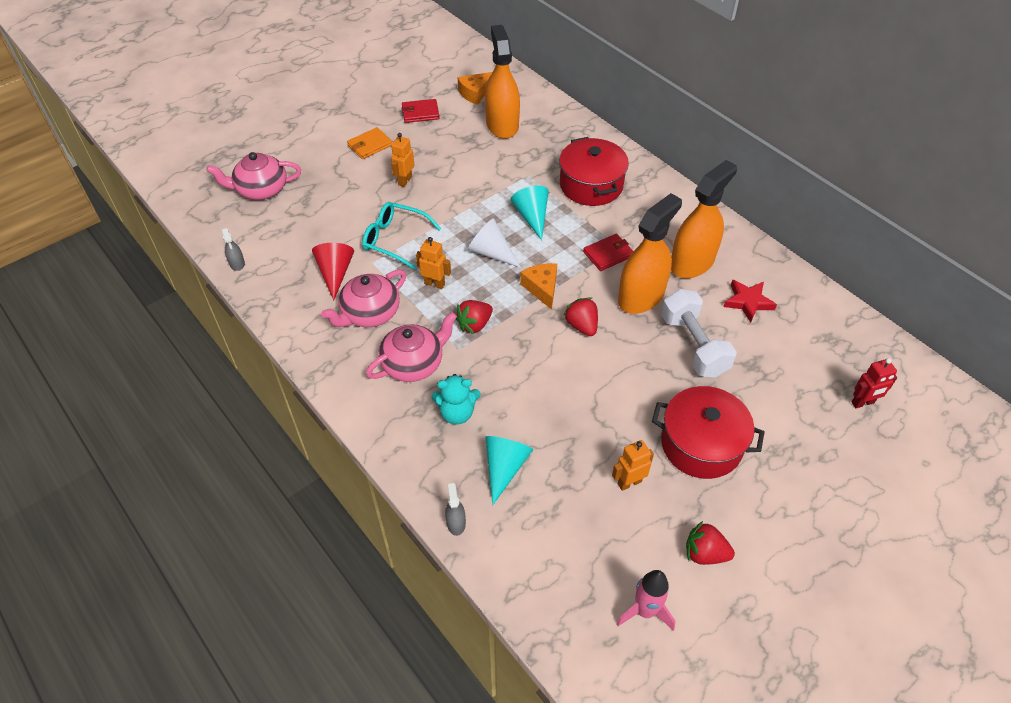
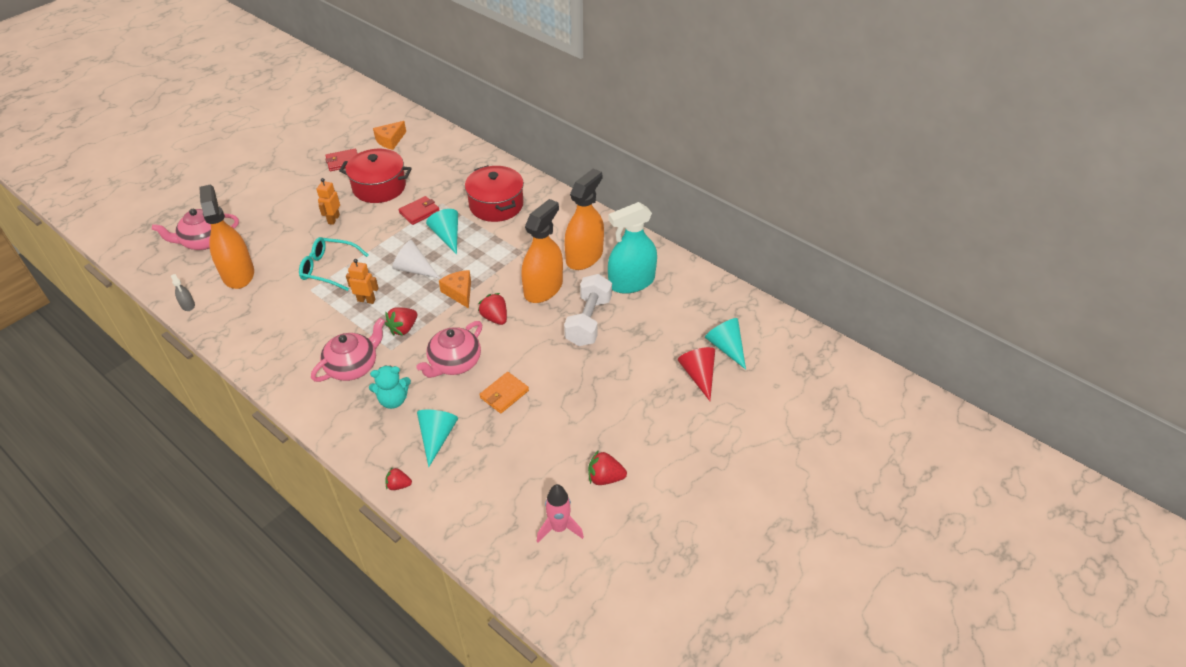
camera: 10 degrees left, 5 degrees down
(335, 273) = (278, 302): red cone -> red cone (698, 375)
(369, 313) = (311, 331): pink teapot -> pink teapot (454, 363)
(370, 145) = (300, 193): orange wallet -> orange wallet (504, 394)
(456, 522) = (398, 485): grey spray bottle -> red strawberry
(502, 124) = (416, 164): orange spray bottle -> orange spray bottle (238, 274)
(608, 254) = (514, 258): red wallet -> red wallet (419, 212)
(629, 482) = (541, 433): orange robot -> none
(693, 345) = (588, 321): white dumbbell -> white dumbbell turned 45 degrees clockwise
(701, 444) = (598, 396): red pot -> red pot (379, 187)
(748, 302) = (631, 282): red star -> turquoise spray bottle
(863, 403) = (726, 347): red robot -> turquoise cone

